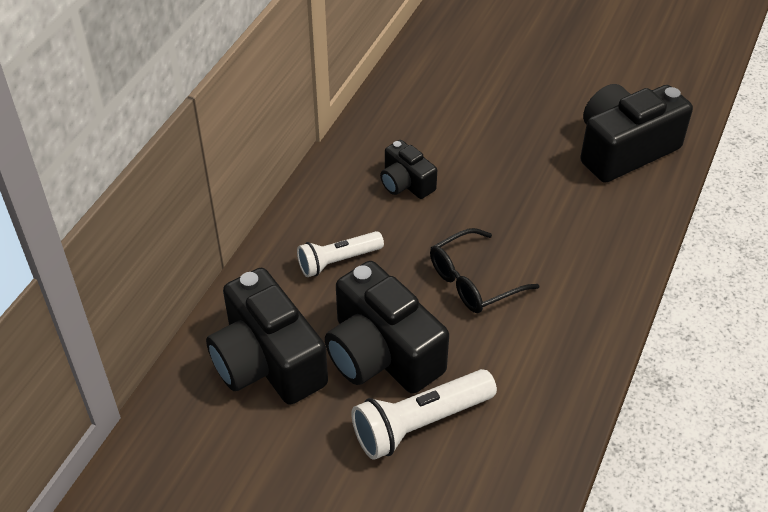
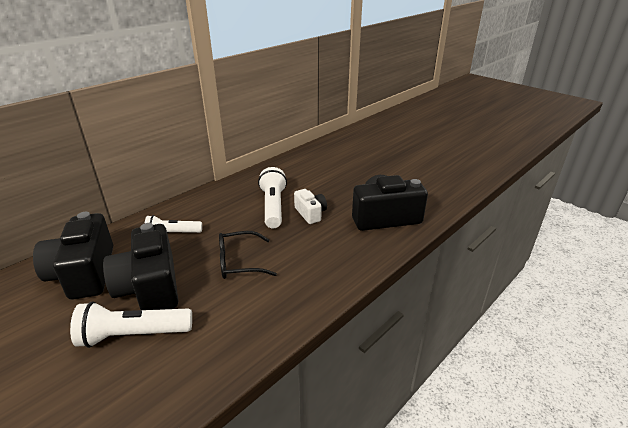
camera: 20 degrees right, 15 degrees down
(406, 183) = (243, 206): black camera -> none
(451, 171) = (273, 206): none -> white flashlight
(515, 170) = (310, 213): none -> white camera

